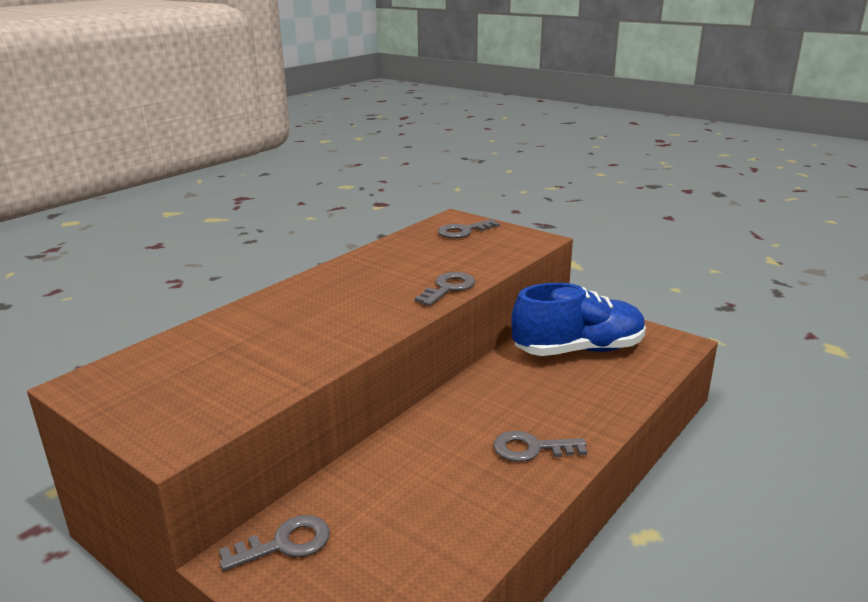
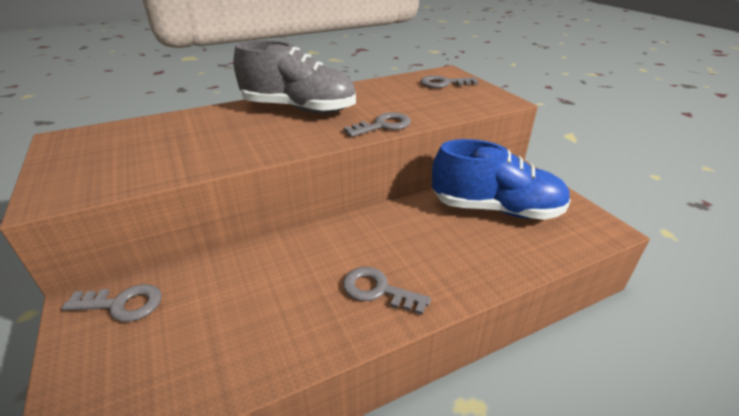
camera: 25 degrees right, 10 degrees up
(338, 289) = (299, 109): none -> grey shoe

